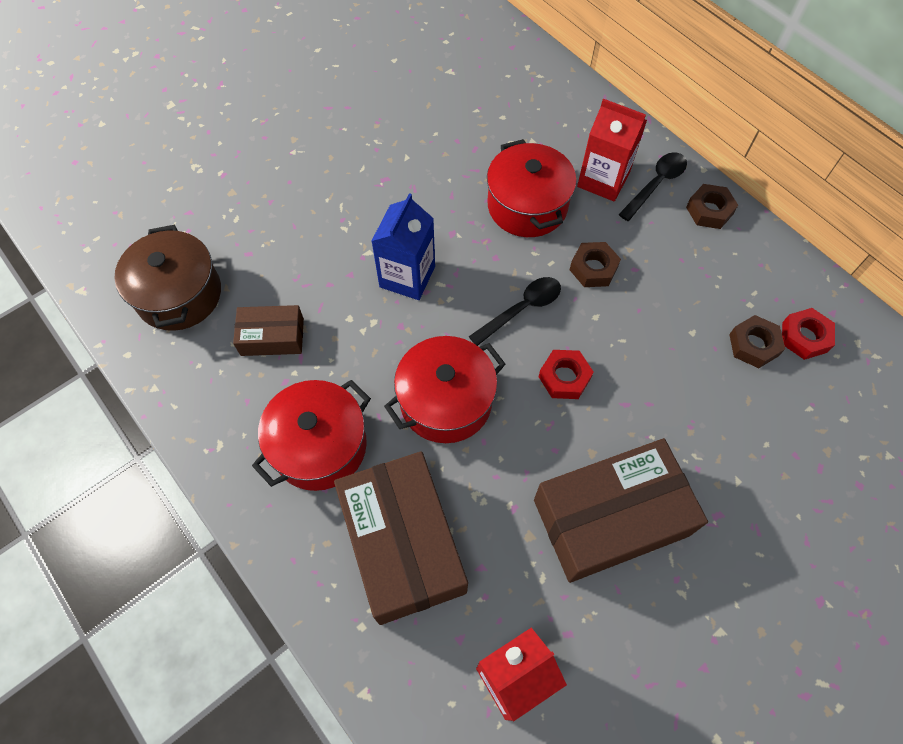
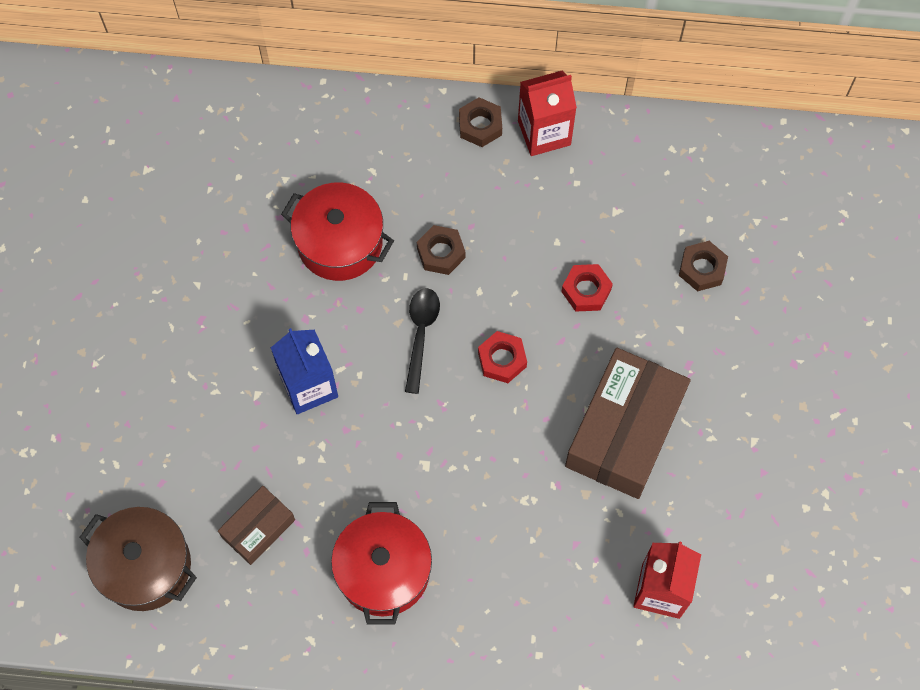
camera: 45 degrees left, 5 degrees up
(402, 543) = (510, 579): brown box -> none
(446, 401) = (438, 455): red pot -> none
(603, 180) = (376, 167): red carton -> red carton (544, 133)
(656, 184) = (420, 136): black spoon -> none
(753, 345) = (606, 214): brown nut -> brown nut (702, 269)
(804, 337) = (634, 177): red nut -> red nut (586, 290)

